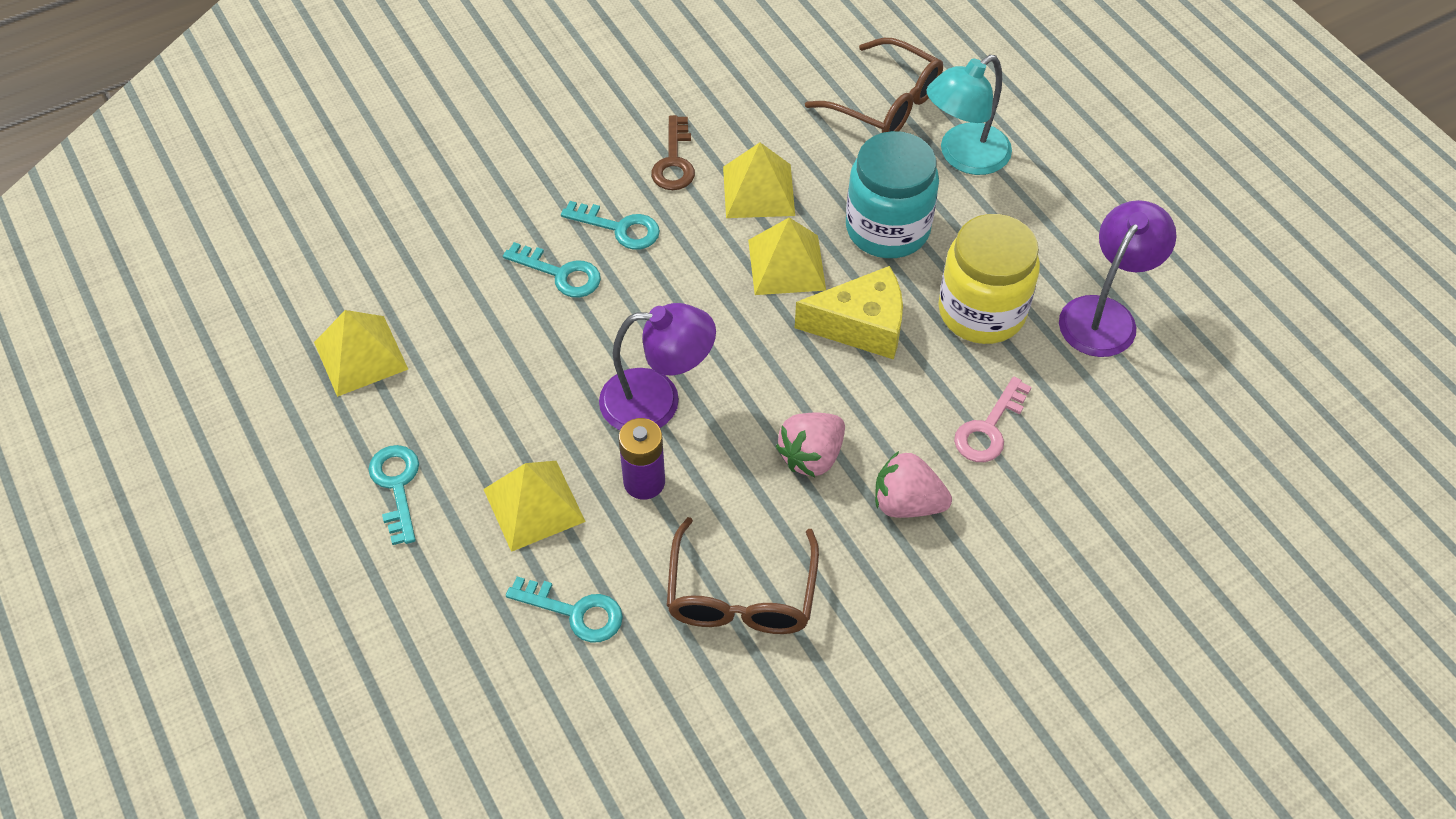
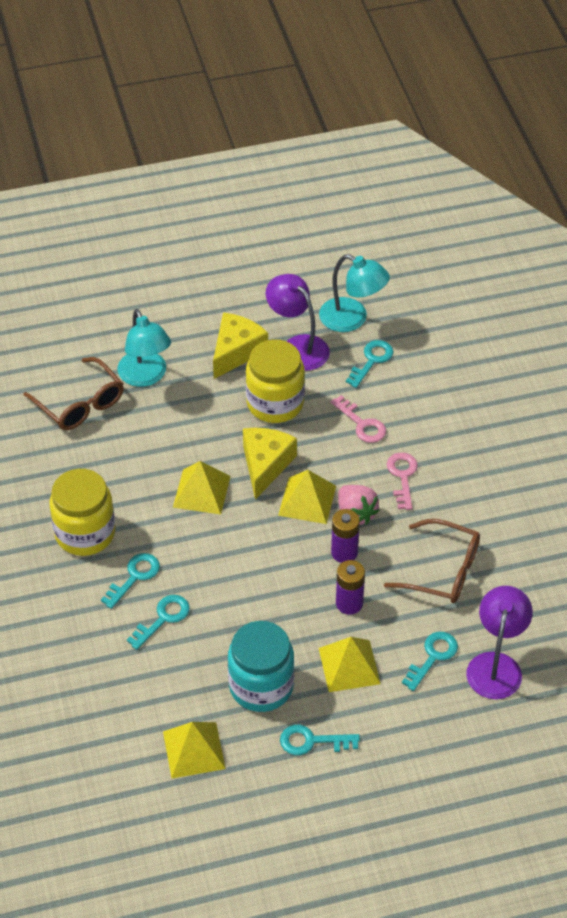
camera: 75 degrees left, 5 degrees down
(657, 401) = (289, 584): purple lamp -> purple lamp (496, 665)
(674, 161) = (85, 533): brown key -> yellow jar
(735, 456) = (344, 552): none -> purple battery
(758, 190) = (131, 492): yellow pyramid -> yellow pyramid (307, 500)
(886, 103) = (80, 404): brown glasses -> brown glasses turned 90 degrees clockwise
(887, 229) = (191, 432): turquoise jar -> turquoise jar (261, 686)
(907, 503) = (402, 476): pink strawberry -> pink key
(1058, 244) = (236, 352): none -> yellow cheese
(1123, 415) = (372, 360): none -> turquoise key
(1196, 371) = (352, 319): none -> turquoise lamp

